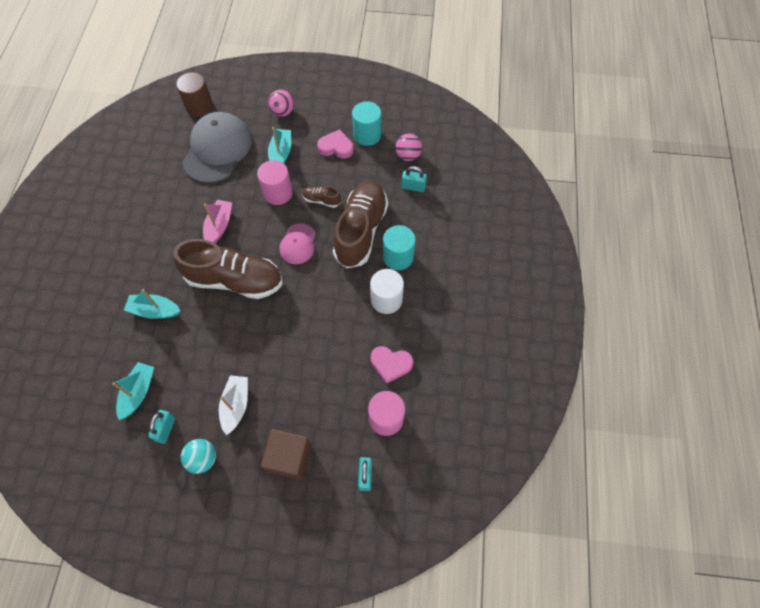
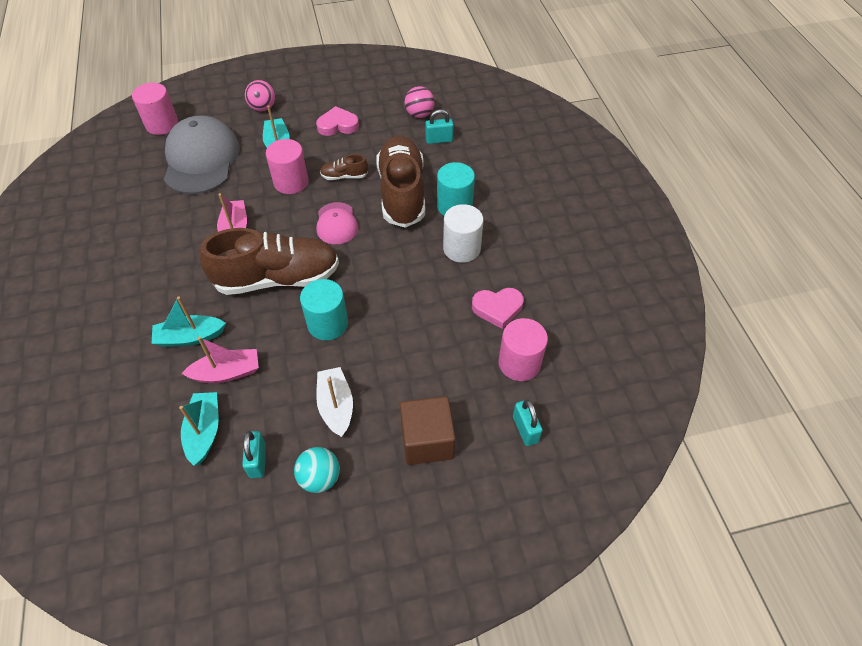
camera: 20 degrees left, 10 degrees down
(170, 350) = (227, 373): none -> pink boat
(199, 106) = (162, 124): brown cylinder -> pink cylinder
(367, 135) = (366, 107): turquoise cylinder -> turquoise cylinder (328, 324)

